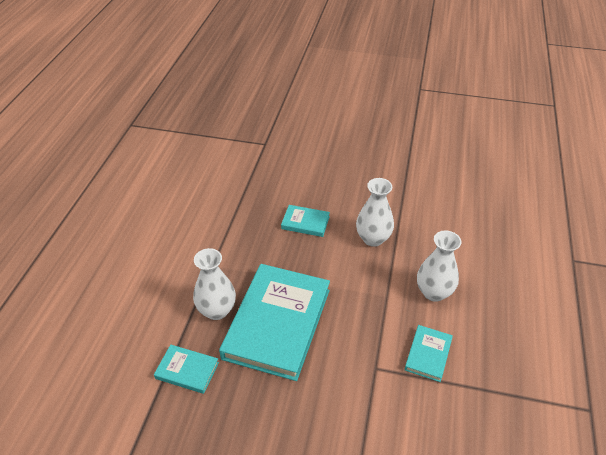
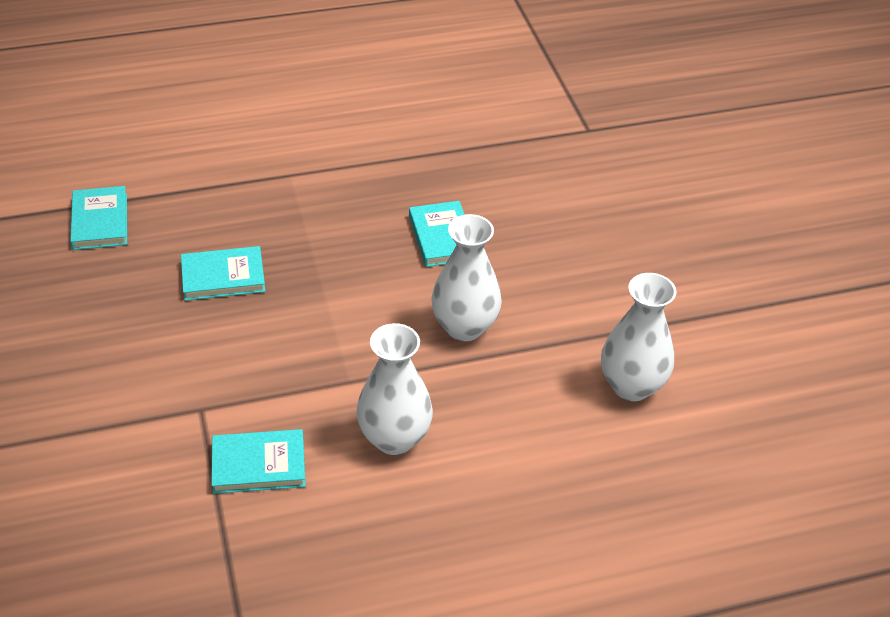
camera: 60 degrees right, 0 degrees up
(217, 310) = (211, 210): white vase -> white vase (631, 386)
(277, 323) = (223, 277): turquoise book -> turquoise book, size x0.45

